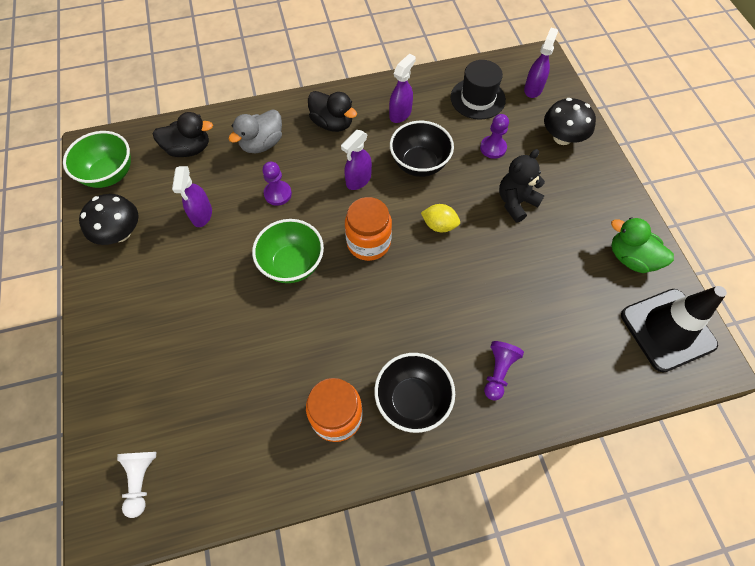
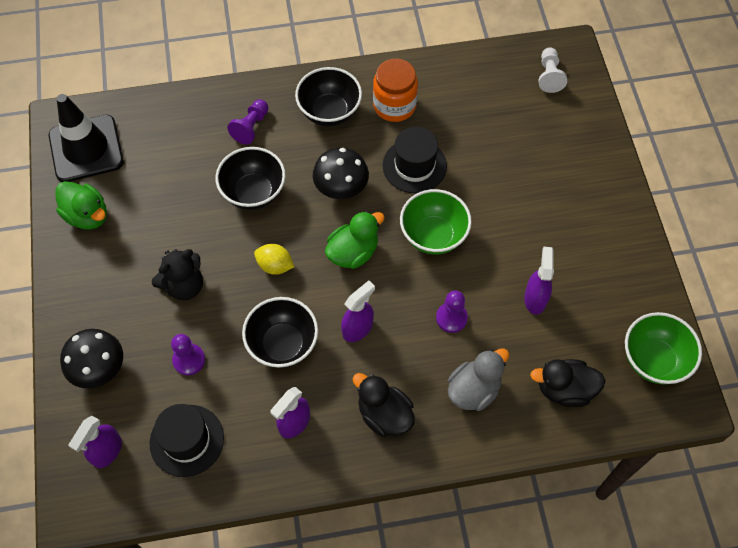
camera: 175 degrees left, 0 degrees up
(120, 233) = (620, 284): black mushroom -> black mushroom (341, 187)
(312, 338) = (414, 166): none -> black hat
(368, 243) = (353, 252): orange jar -> green duck
(476, 294) = (254, 193): none -> black bowl

